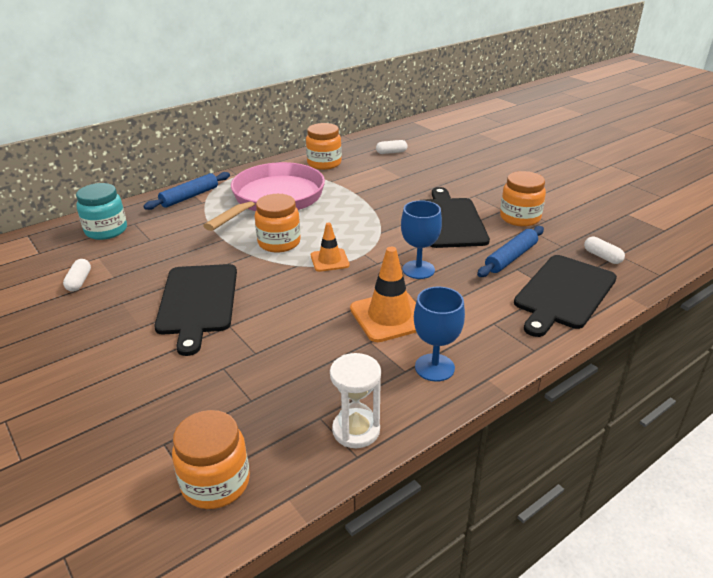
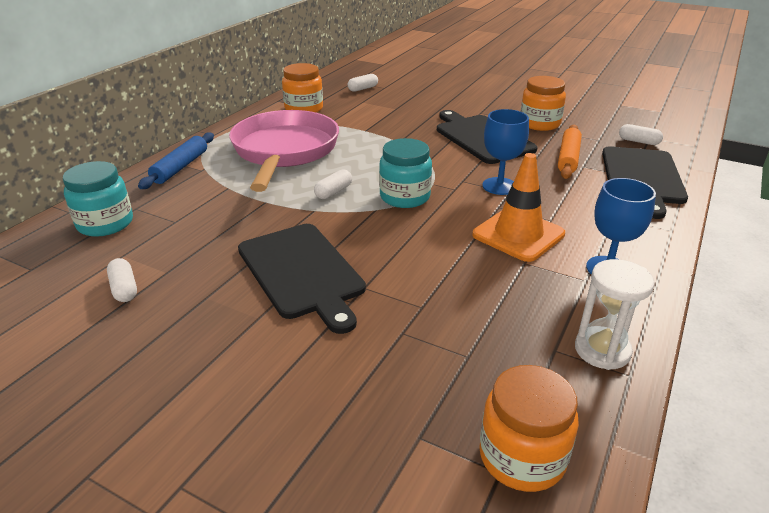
camera: 25 degrees left, 0 degrees up
(279, 243) = (333, 192): orange jar -> white capsule
(329, 260) = (405, 197): orange traffic cone -> turquoise jar
(511, 258) = (568, 158): blue rolling pin -> orange rolling pin

